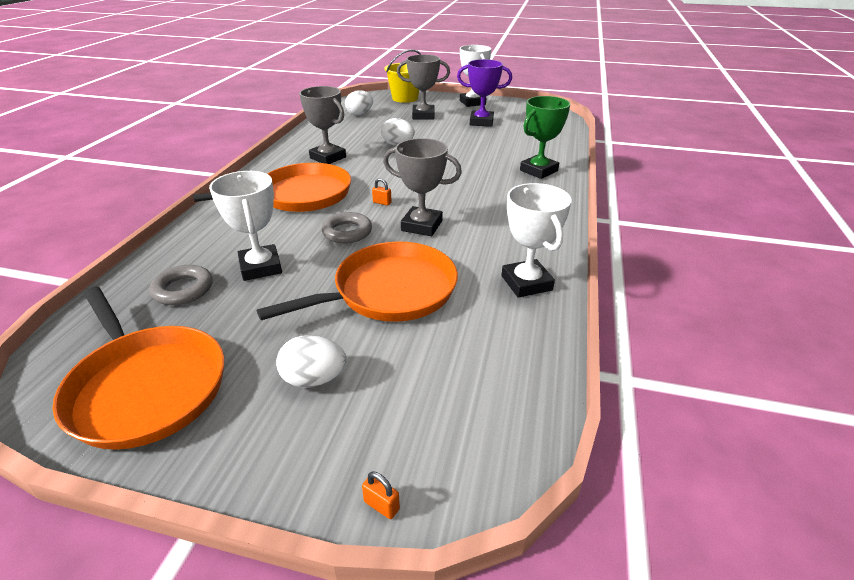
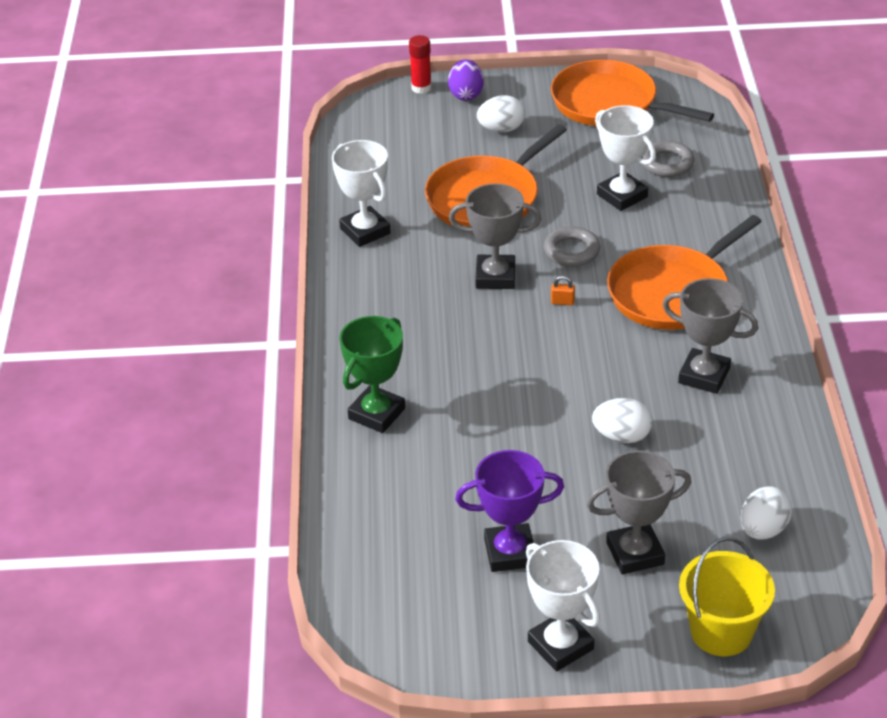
camera: 165 degrees right, 5 degrees up
(319, 464) = (466, 94): none -> purple egg
(381, 505) = (421, 88): orange padlock -> red glue stick

